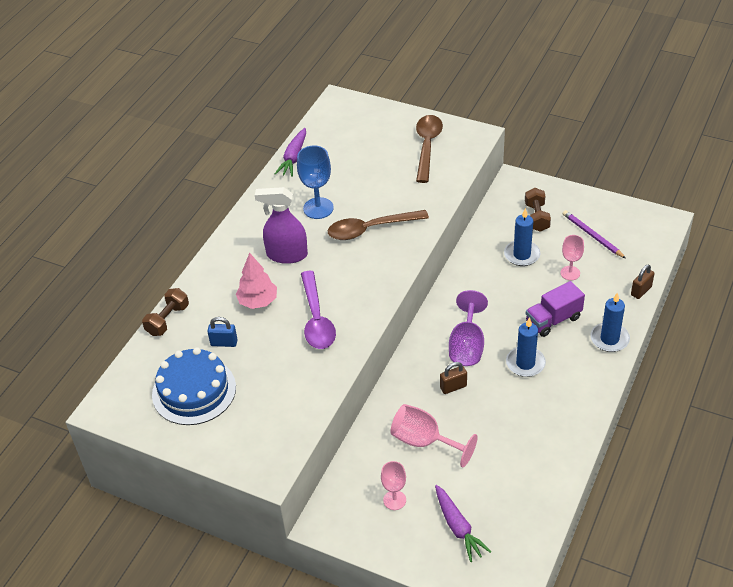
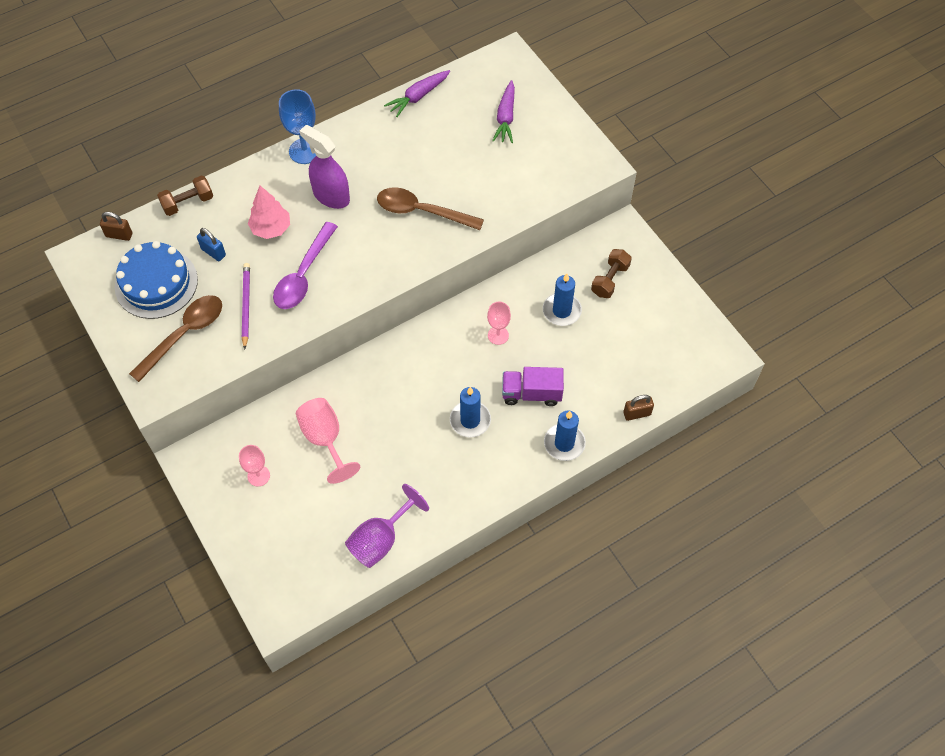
camera: 30 degrees right, 15 degrees up
(318, 208) = (395, 163): blue goblet -> blue goblet (305, 151)
(427, 146) = (546, 152): brown spoon -> brown spoon (184, 334)
(453, 387) = (390, 404): brown padlock -> brown padlock (119, 235)
(458, 527) = (287, 533): purple carrot -> purple carrot (505, 117)
(467, 345) = (436, 372): purple goblet -> purple goblet (381, 539)
(570, 273) = (588, 356): pink goblet -> pink goblet (498, 335)
(592, 235) = (644, 329): purple pencil -> purple pencil (246, 305)

